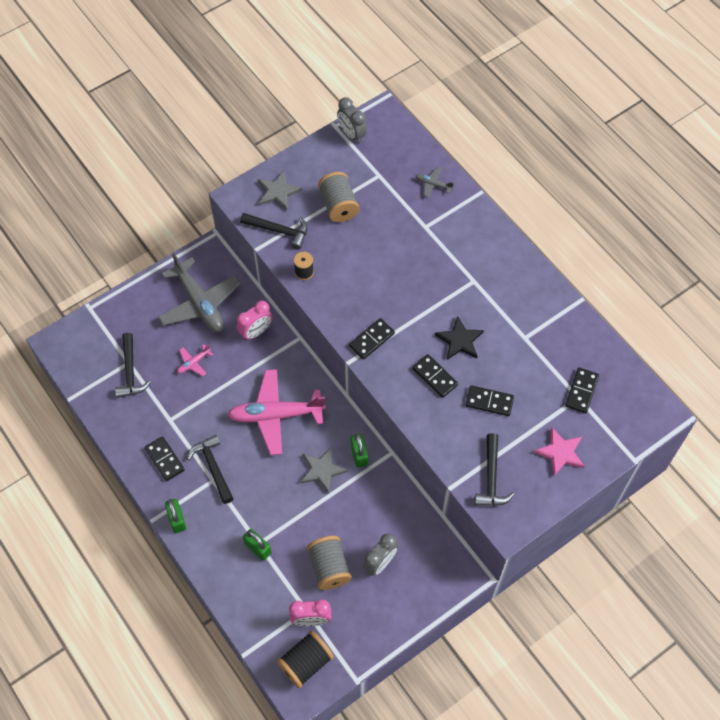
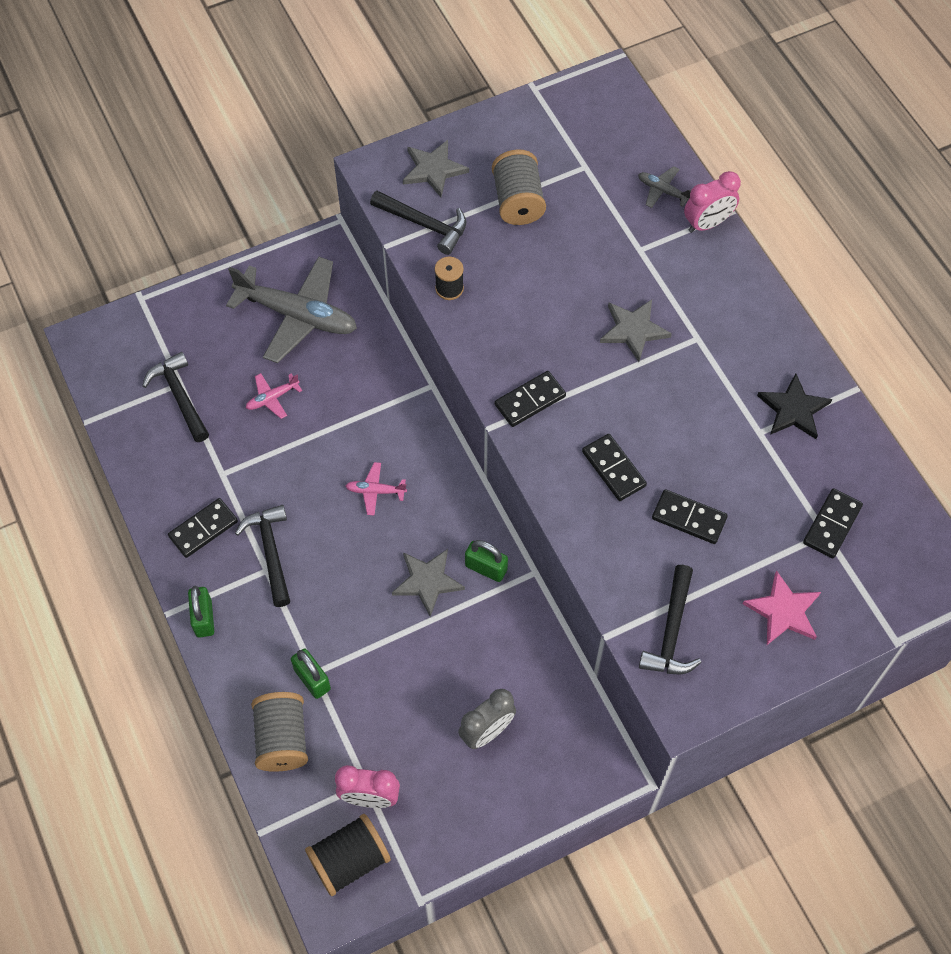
camera: 10 degrees right, 0 degrees up
(130, 371) = (180, 397): black hammer -> black hammer turned 150 degrees clockwise
(164, 459) = (203, 529): black domino -> black domino turned 75 degrees clockwise
(200, 303) = (298, 315): grey plane -> grey plane turned 45 degrees counterclockwise
(256, 332) = (370, 368): pink clock -> pink clock (707, 224)
(275, 415) = (375, 491): pink plane -> pink plane, size x0.43
(329, 567) = (411, 725): grey spool -> grey spool (282, 739)
(351, 134) = (556, 104): grey clock -> none
(359, 455) = (486, 568): green padlock -> green padlock turned 60 degrees counterclockwise
(431, 282) = (633, 330): none -> grey star
(459, 340) = (660, 421): black star -> black star (793, 409)

